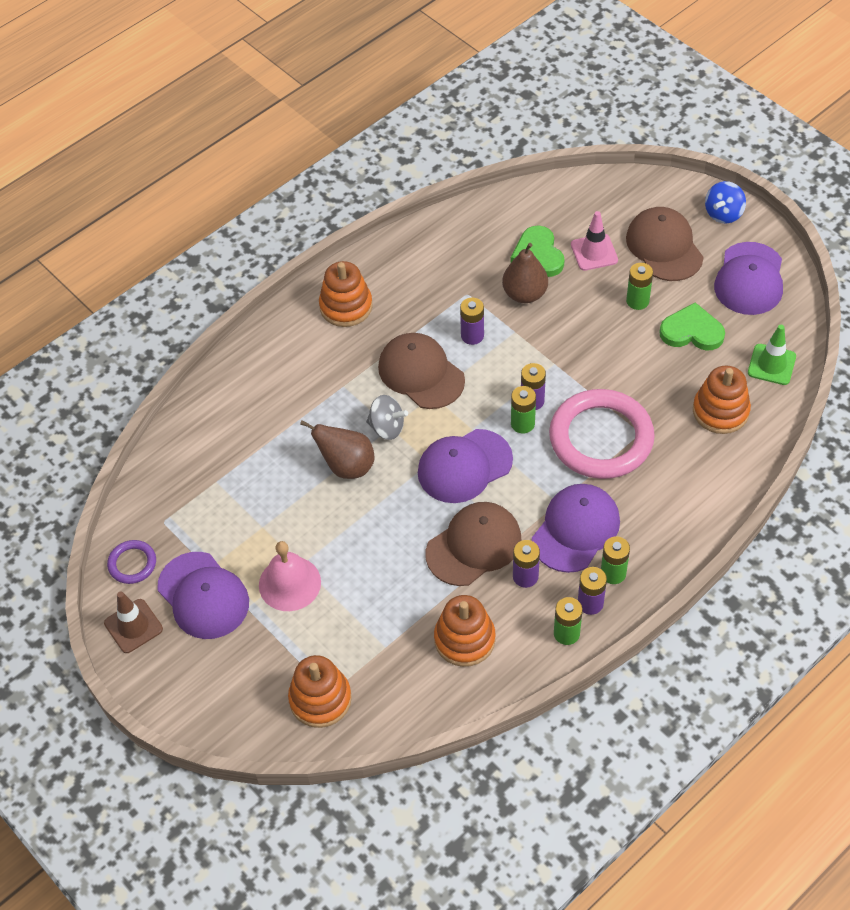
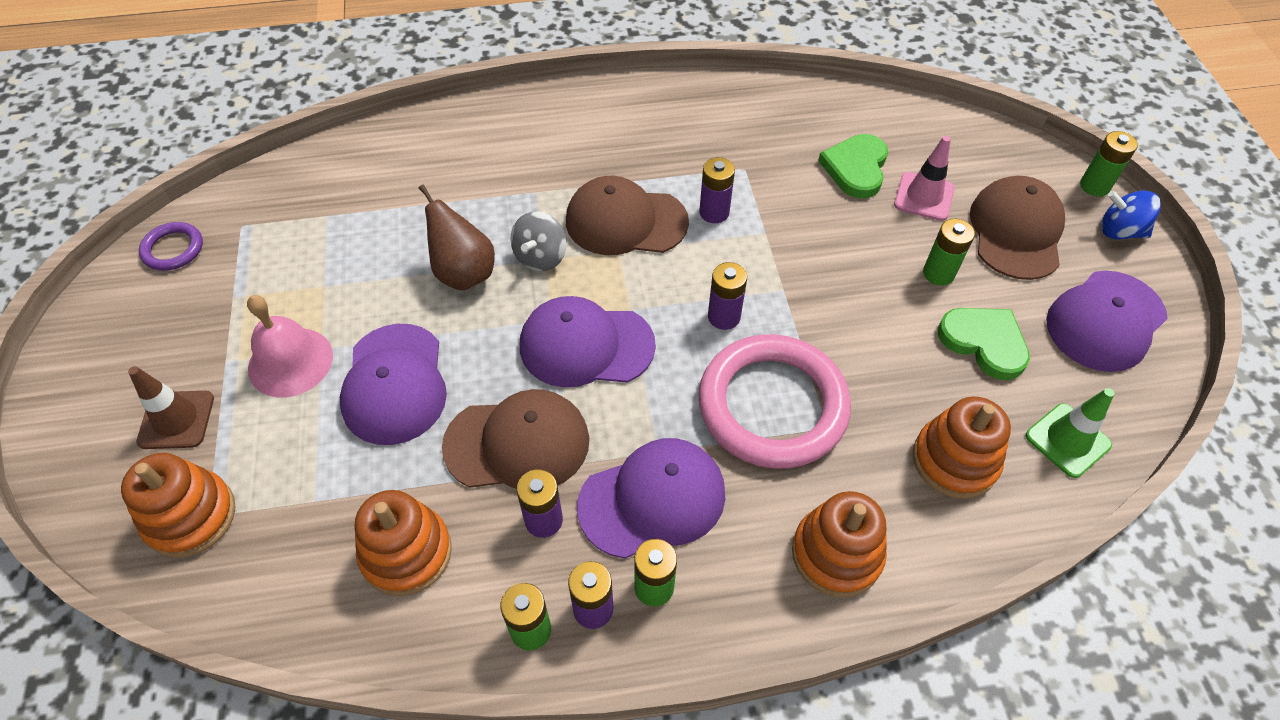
camera: 30 degrees right, 0 degrees up
(133, 626) = (108, 311): brown traffic cone -> brown traffic cone (176, 420)
(203, 596) = (199, 322): purple cap -> purple cap (394, 384)
(346, 306) = (607, 119): orange stacking toy -> orange stacking toy (836, 554)
(387, 427) = (541, 257): grey spinning top -> grey spinning top turned 60 degrees clockwise
(421, 373) = (625, 221): brown cap -> brown cap turned 75 degrees counterclockwise
(522, 424) = (692, 336): green battery -> green battery (1094, 186)
(524, 294) = (808, 200): brown pear -> none
(723, 213) = (1119, 231): blue spinning top -> blue spinning top turned 45 degrees clockwise

